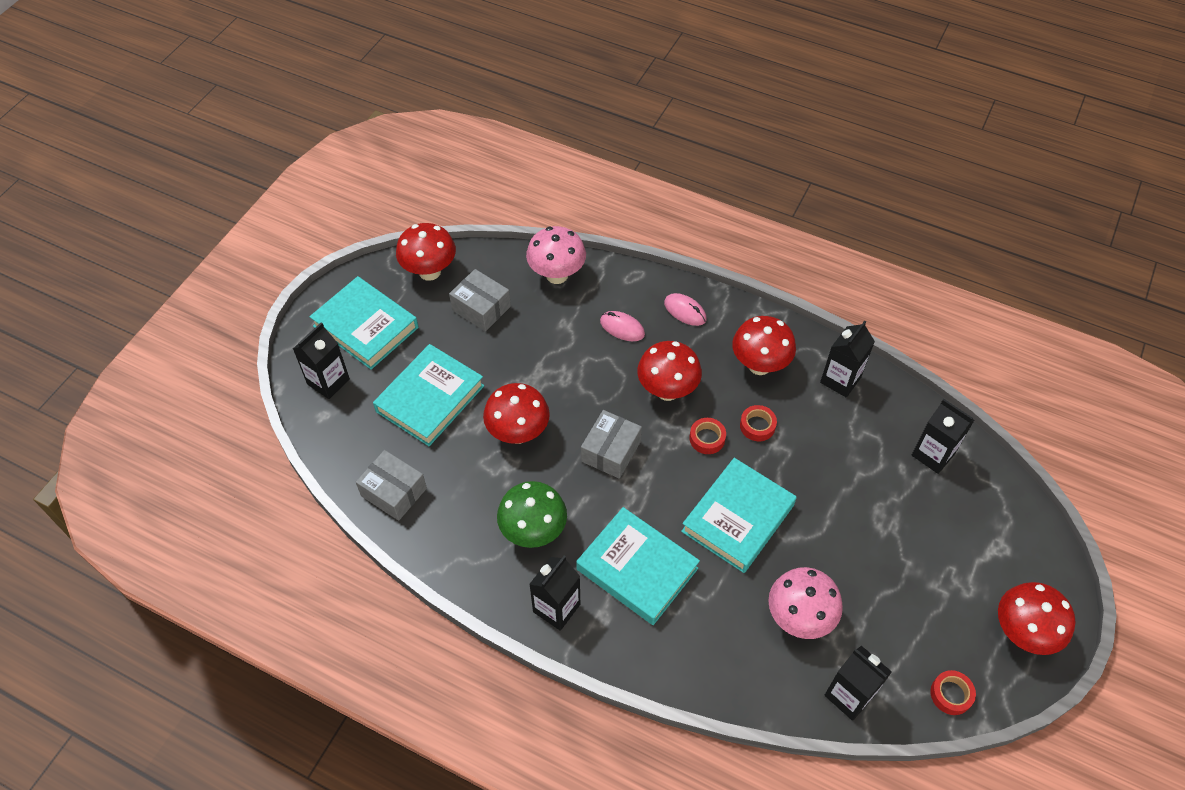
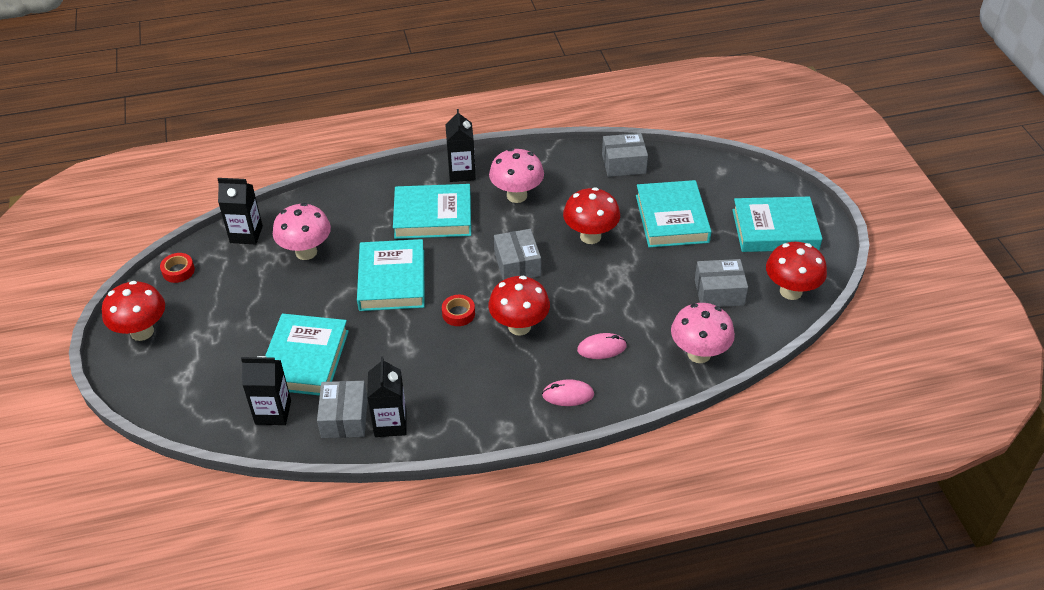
camera: 140 degrees right, 10 degrees down
(328, 382) = (746, 187): black carton -> none
(533, 532) = (517, 196): green mushroom -> pink mushroom
(757, 426) = (429, 345): red tape -> none
(759, 365) = (466, 391): red mushroom -> none
(874, 409) = (344, 418): none -> grey box
(876, 488) = (305, 359): none -> turquoise book

